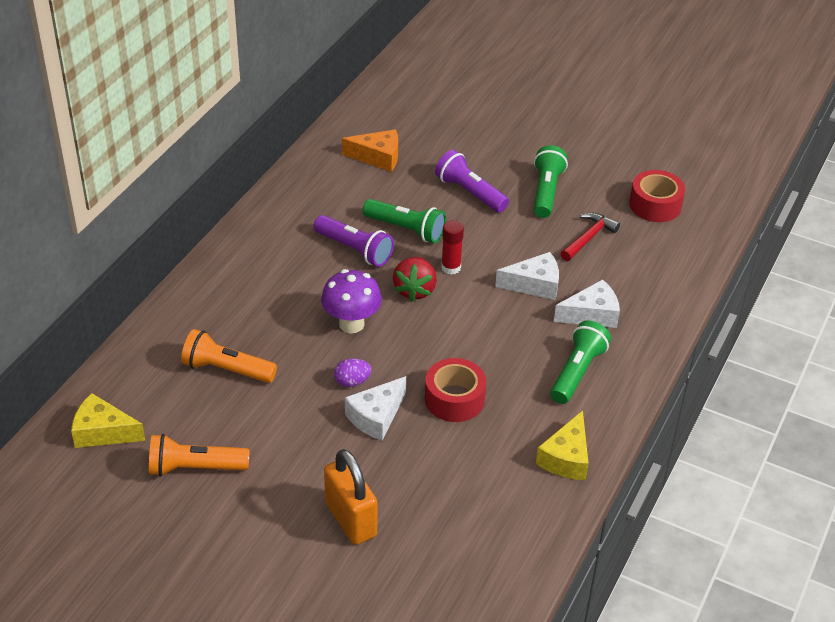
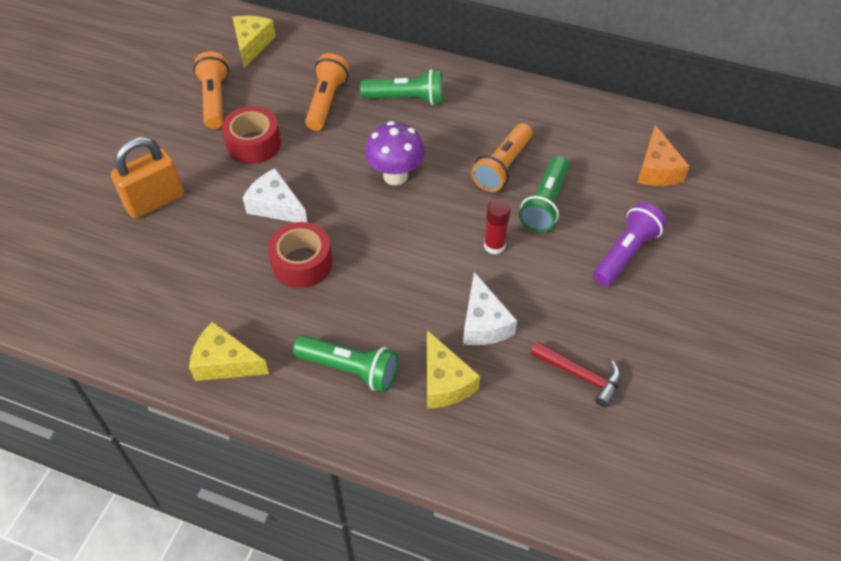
camera: 85 degrees right, 10 degrees up
(352, 382) = (319, 185): purple egg -> none
(355, 249) = (502, 167): purple flashlight -> orange flashlight
(415, 290) = (453, 219): red strawberry -> none
(546, 191) = (654, 327): green flashlight -> green flashlight (406, 99)
(591, 314) = (445, 381): white cheese -> yellow cheese
(655, 205) = (670, 452): red tape -> red tape (253, 144)

